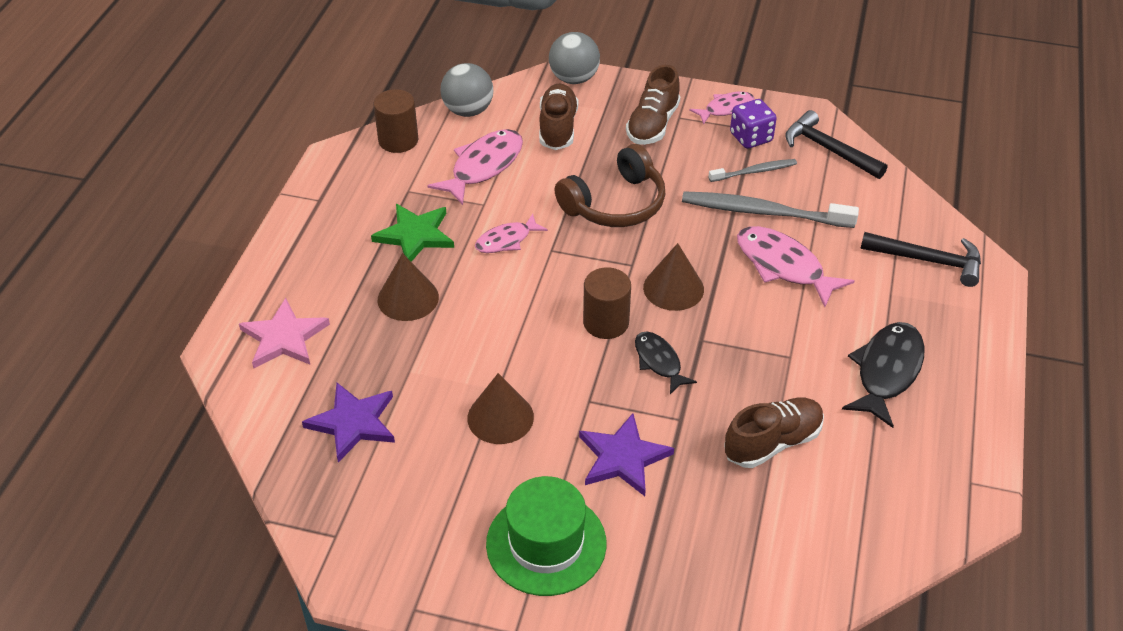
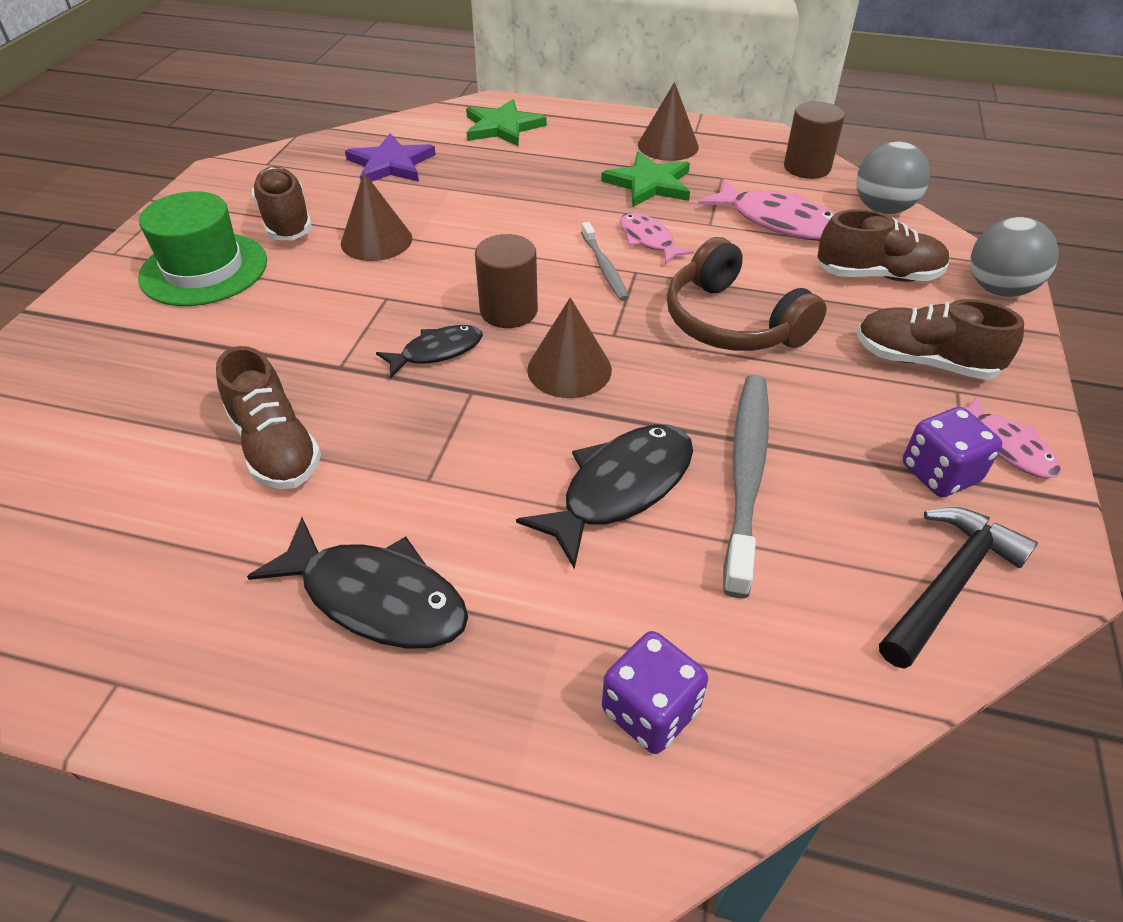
camera: 90 degrees right, 0 degrees up
(284, 337) = (502, 127): pink star -> green star
(408, 298) = (552, 183): brown cone -> brown cone (668, 145)
(462, 494) = (286, 221): none -> brown shoe
(623, 458) = (295, 320): purple star -> none
(755, 171) = (848, 472): grey toothbrush -> grey toothbrush (604, 268)
(783, 266) = (620, 488): pink fish -> black fish
(928, 260) = (650, 711): black hammer -> purple dice

